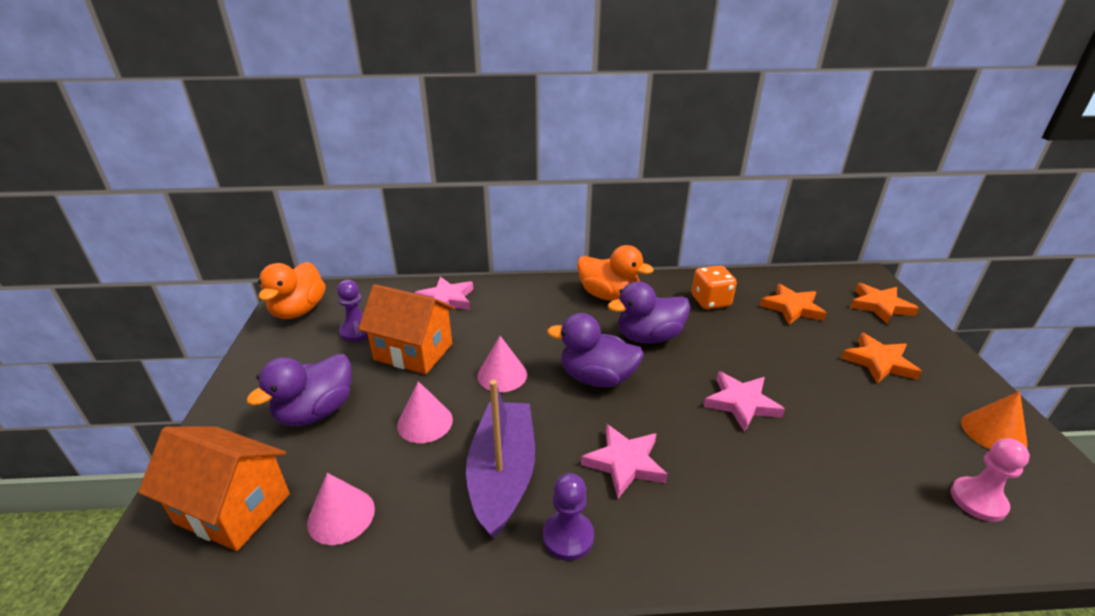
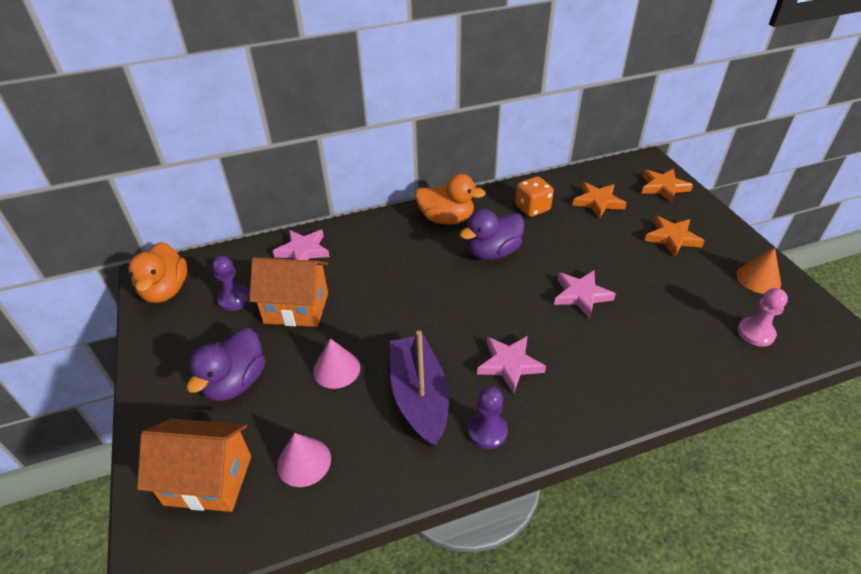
camera: 15 degrees left, 10 degrees up
(502, 375) = (384, 313): pink cone -> none
(597, 378) = (463, 298): purple duck -> none

